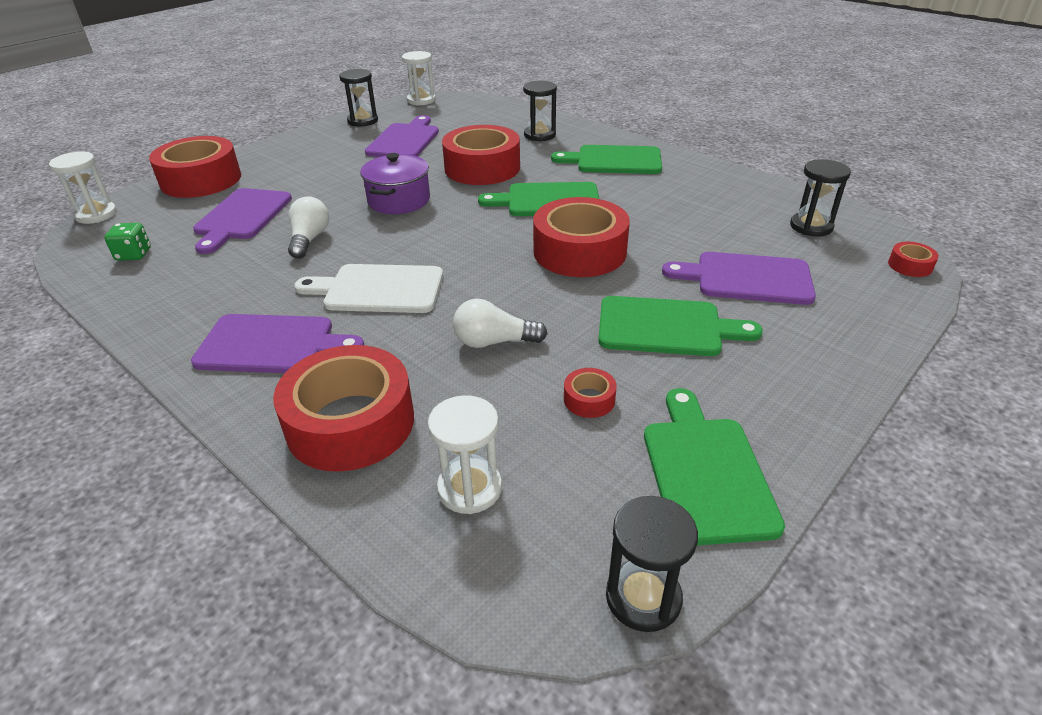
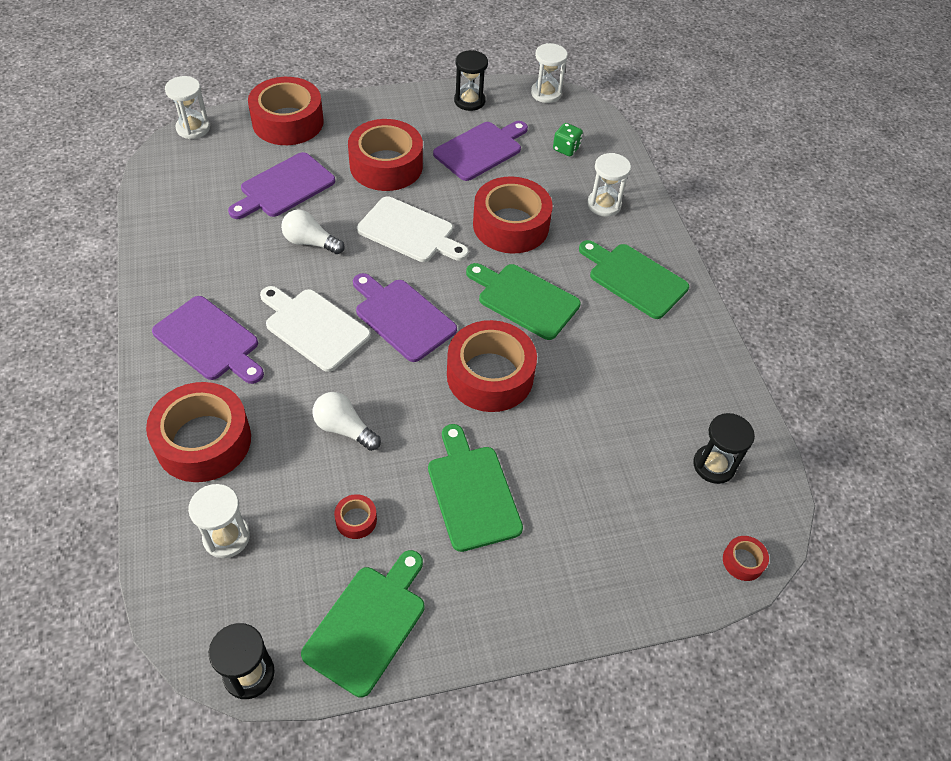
camera: 30 degrees right, 15 degrees up
(134, 255) = (188, 192): green dice -> green dice (566, 149)
(309, 239) = (310, 242): white light bulb -> white light bulb turned 105 degrees counterclockwise
(330, 173) = (386, 165): none -> red tape
(399, 200) = (409, 231): purple pot -> white cutting board
(540, 135) = (604, 205): black hourglass -> white hourglass
(666, 327) = (472, 493): green cutting board -> green cutting board turned 150 degrees counterclockwise
(747, 278) = (588, 486): purple cutting board -> purple cutting board (402, 317)

